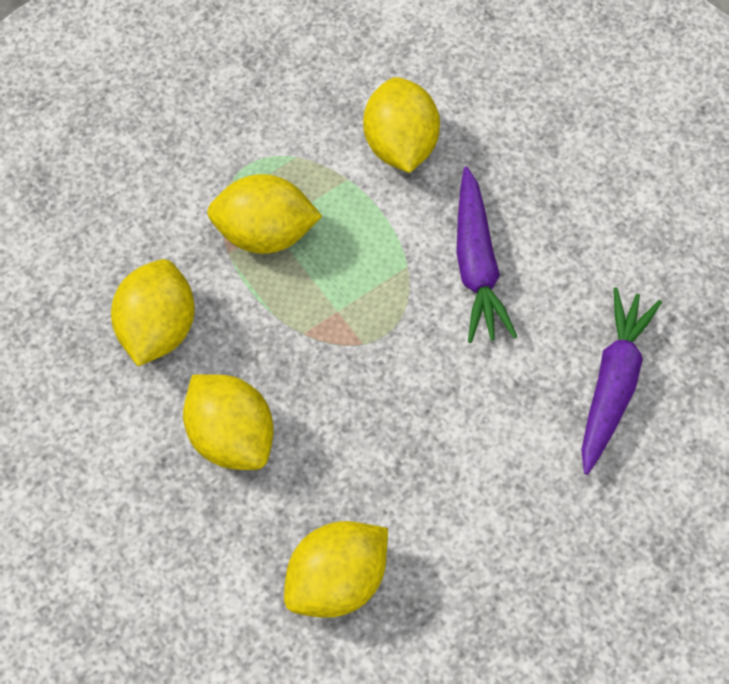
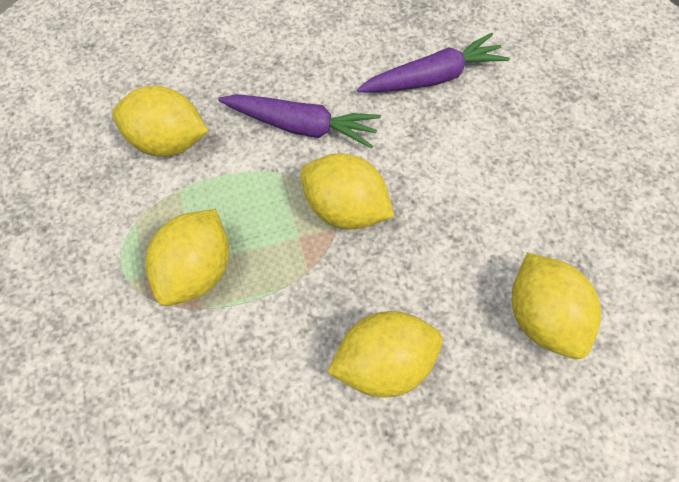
camera: 70 degrees left, 0 degrees up
(158, 328) = (249, 396): yellow lemon -> yellow lemon (345, 209)
(613, 384) = (433, 77): purple carrot -> purple carrot turned 120 degrees clockwise

